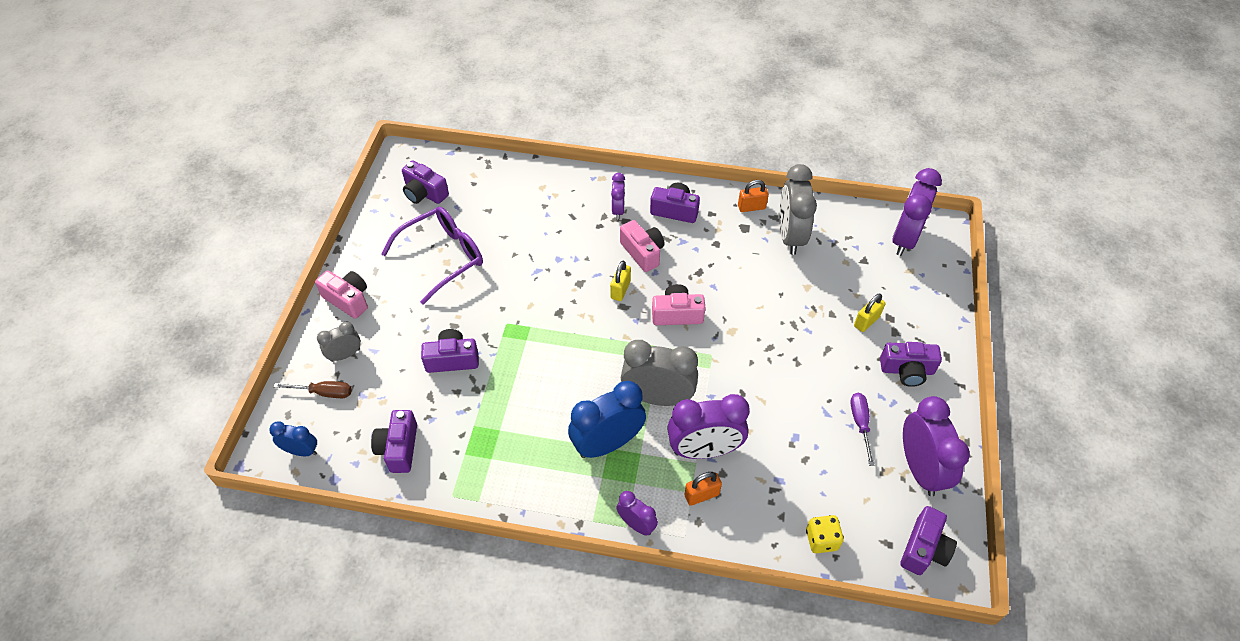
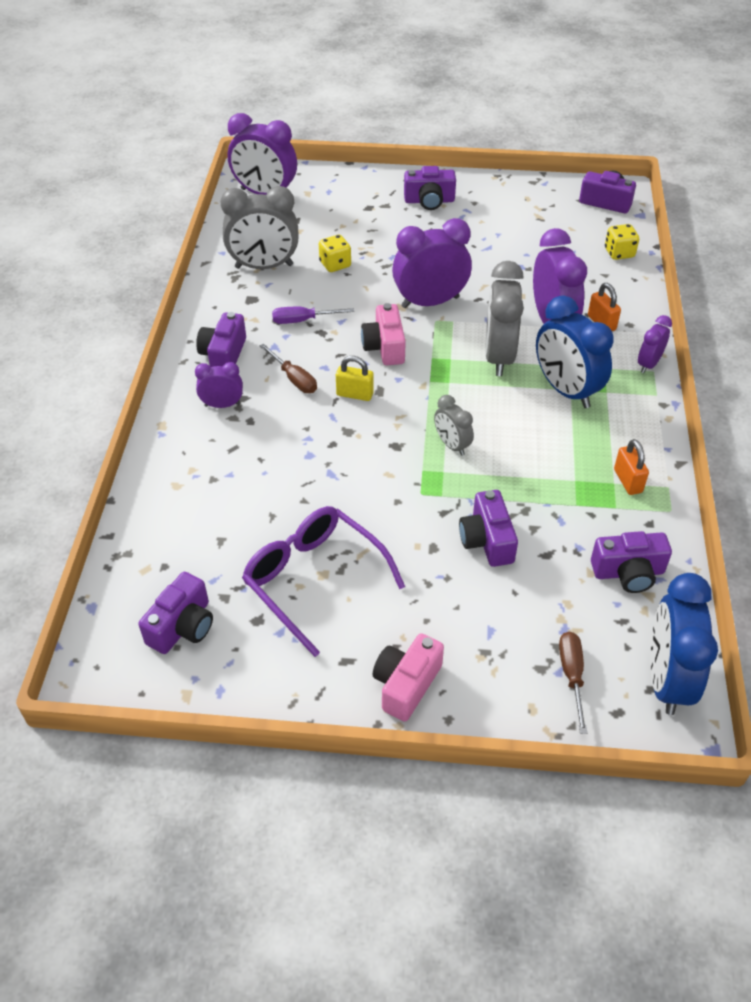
camera: 95 degrees left, 5 degrees down
(301, 451) = (666, 679): blue clock -> blue clock, size x1.86
(345, 355) = (505, 664): grey clock -> grey clock (452, 445)
(643, 252) = (294, 379): pink camera -> brown screwdriver
(751, 207) = (219, 294): orange padlock -> orange padlock (628, 481)
(794, 286) = (335, 264): none -> yellow dice
(860, 424) = (495, 229): purple screwdriver -> purple screwdriver (303, 320)
(866, 321) = (375, 221): yellow padlock -> none
(907, 370) = (429, 201): purple camera -> purple camera turned 90 degrees clockwise
(920, 469) = (532, 200): purple clock -> purple clock (430, 302)

